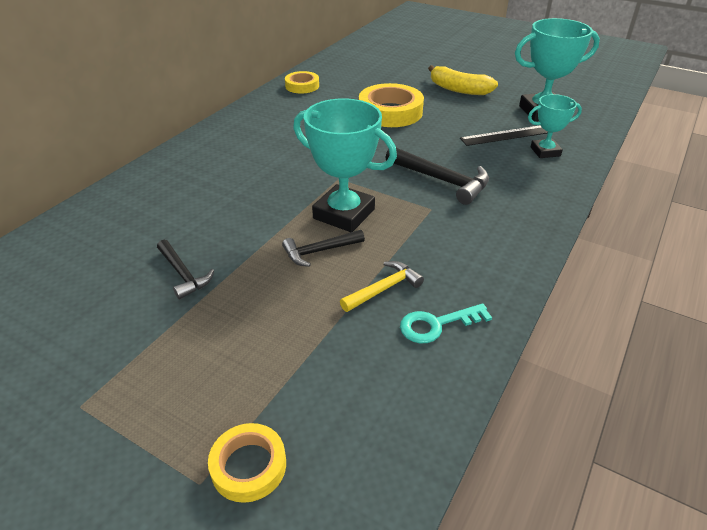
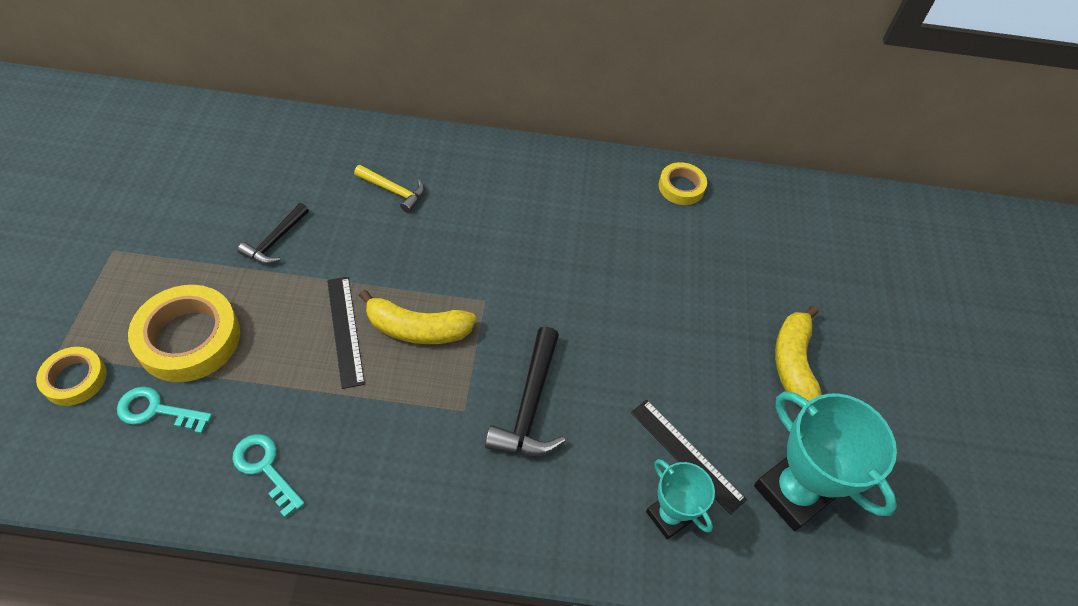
camera: 60 degrees right, 15 degrees up
(319, 251) = (345, 330): black hammer -> black ruler
(334, 394) = (156, 410): none -> turquoise key
(344, 214) = (417, 329): turquoise trophy -> yellow banana
(384, 289) = (305, 405): yellow hammer -> yellow hammer (394, 191)
(390, 112) = (671, 301): yellow tape -> yellow tape (189, 338)

